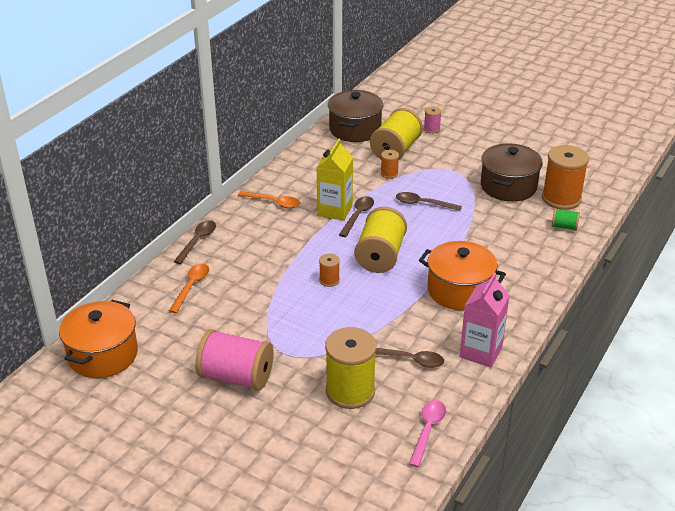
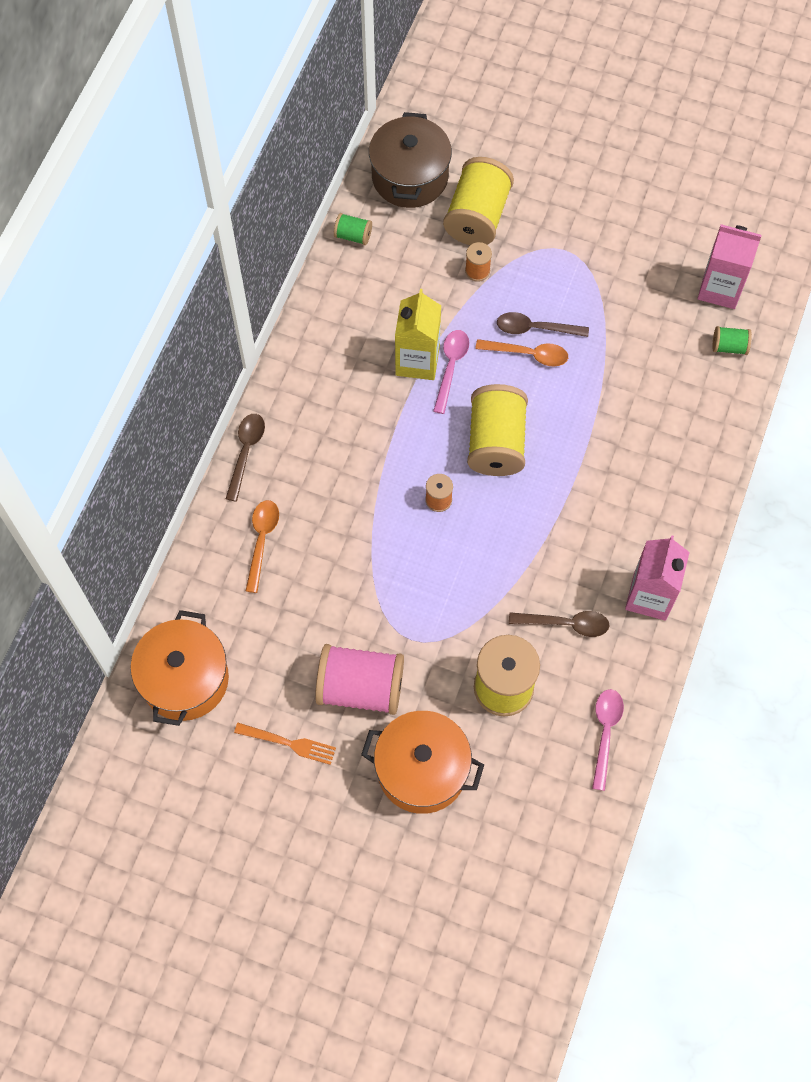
camera: 10 degrees left, 30 degrees up
(167, 403) = (289, 743): none -> orange fork
(274, 202) = (330, 357): orange spoon -> orange spoon (528, 354)
(308, 150) = (353, 236): none -> green spool
(358, 216) = (451, 367): brown spoon -> pink spoon
(431, 129) = (521, 160): pink spool -> none
(459, 290) = (608, 491): orange pot -> orange pot (422, 770)
(508, 186) = (646, 273): brown pot -> none
(561, 198) = (720, 288): orange spool -> pink carton

